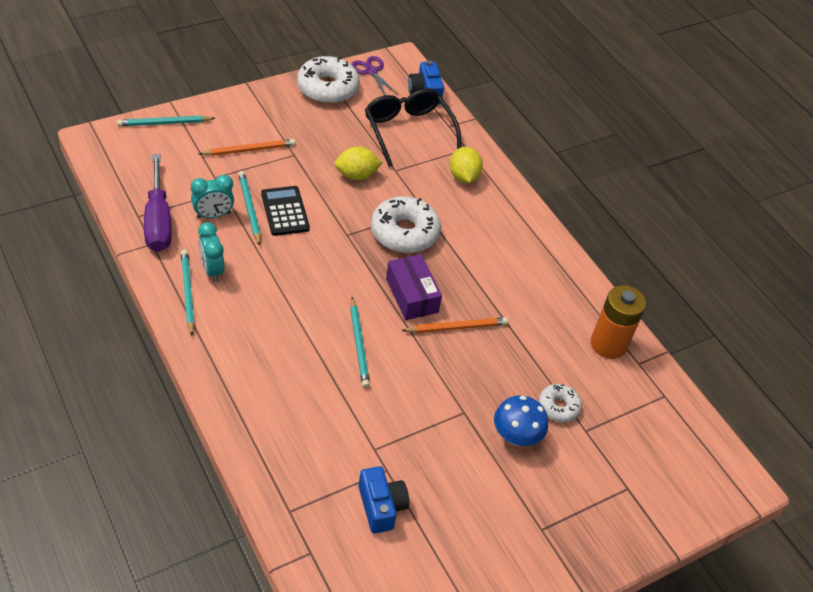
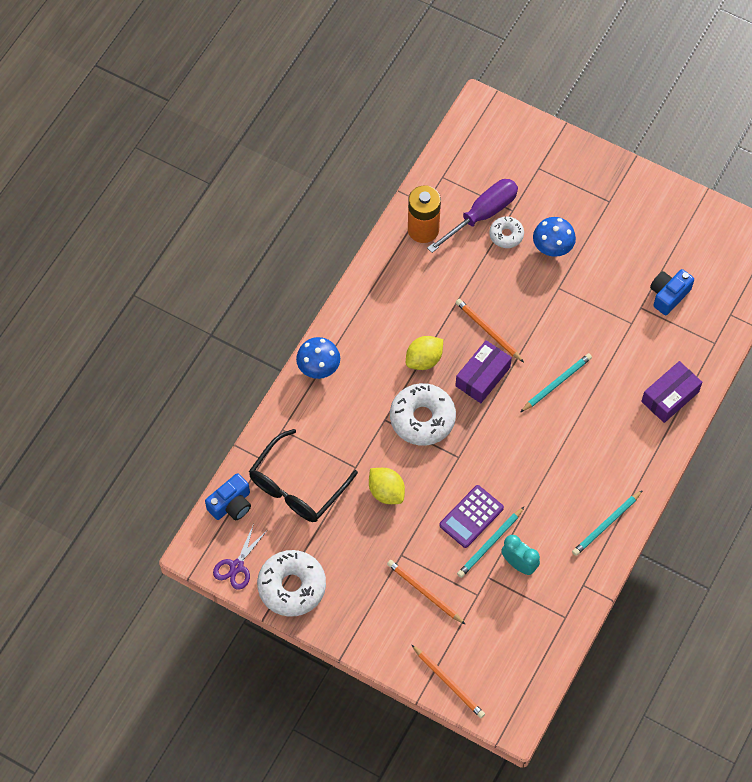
camera: 115 degrees left, 15 degrees up
(158, 220) = (557, 599): purple screwdriver -> purple screwdriver (482, 215)
(164, 123) = (448, 682): turquoise pencil -> orange pencil
(212, 270) = (572, 524): turquoise clock -> none
(265, 426) = (670, 397): none -> purple box
(285, 211) = (471, 517): black calculator -> purple calculator
(463, 177) = (321, 413): yellow lemon -> yellow lemon (424, 360)
(508, 197) = (318, 368): none -> blue mushroom

